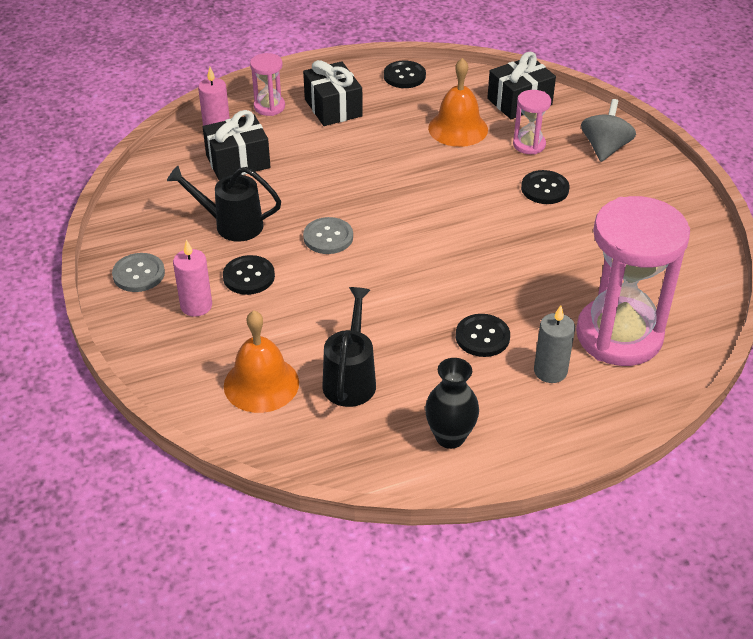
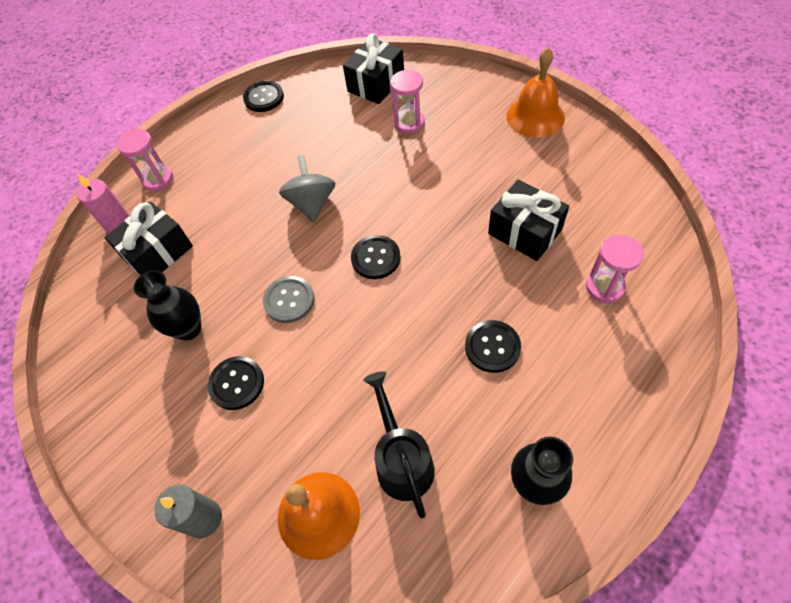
camera: 20 degrees left, 15 degrees up
(138, 274) = (122, 435): grey button -> none
(196, 306) = (202, 446): pink candle -> none
(232, 225) = (188, 329): black watering can -> black vase
(333, 108) = (218, 156): black gift -> black gift (524, 232)
(458, 128) = (340, 131): orange bell -> orange bell (535, 116)
(545, 189) = (449, 161): black button -> black button (375, 258)
(550, 371) = (573, 356): grey candle -> grey candle (204, 518)
(605, 148) = (472, 100): grey spinning top -> grey spinning top (312, 203)
(619, 335) = (605, 287): pink hourglass -> pink hourglass, size x0.45

